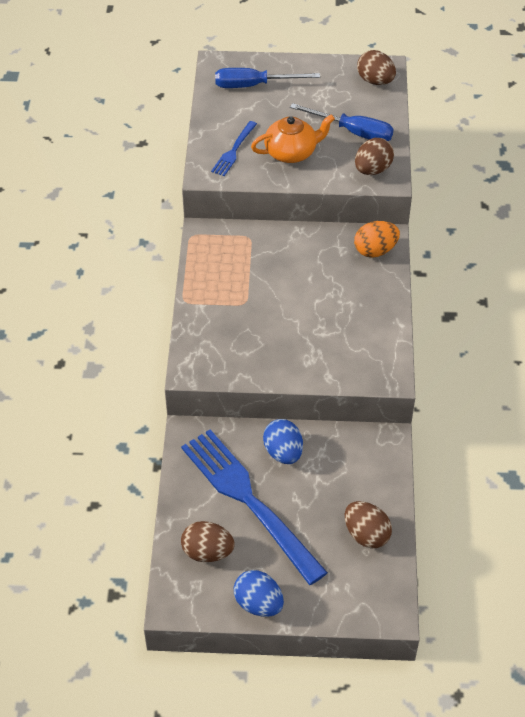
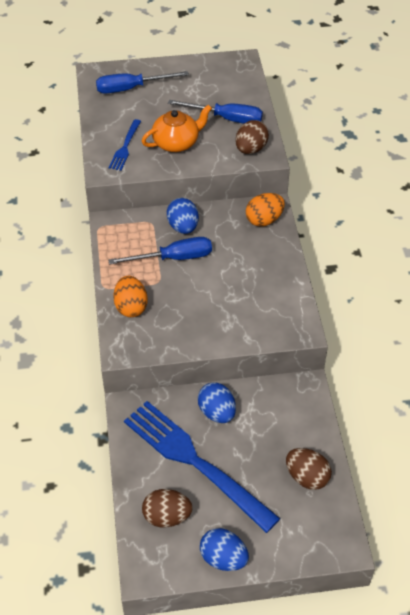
camera: 10 degrees left, 0 degrees up
(209, 326) = (131, 307): none -> orange egg
(266, 279) = (173, 258): none -> blue screwdriver
(283, 247) = (183, 227): none -> blue egg
(375, 81) = (236, 73): brown egg -> none

